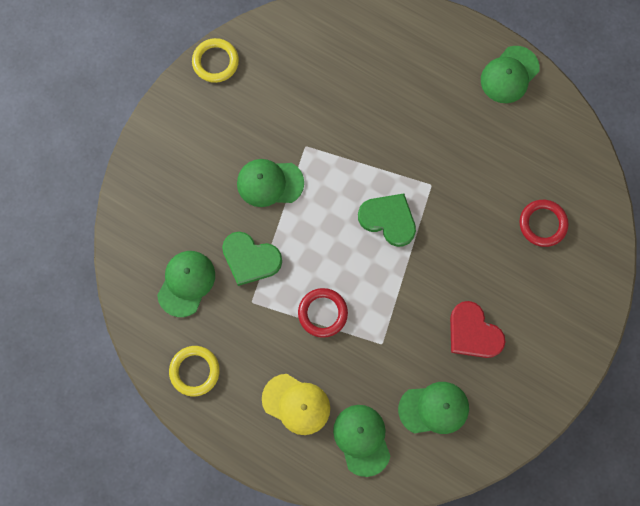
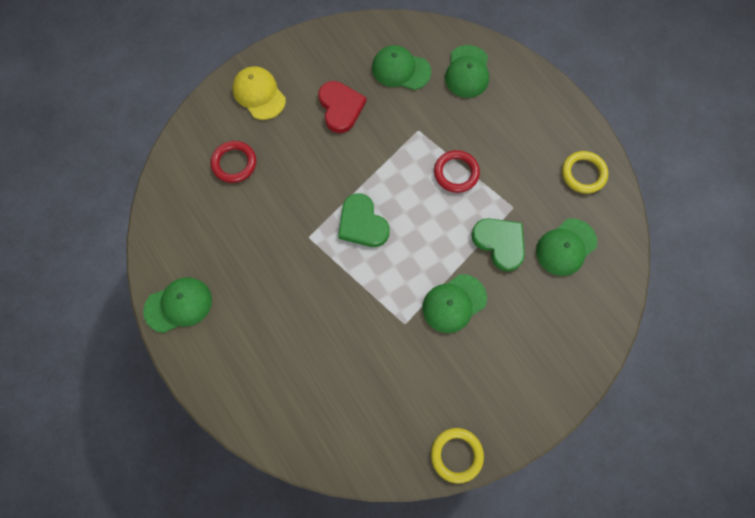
camera: 155 degrees left, 5 degrees down
(270, 183) = (454, 303): green cap -> green cap turned 120 degrees clockwise
(296, 404) = (508, 116): yellow cap -> yellow cap (259, 94)

